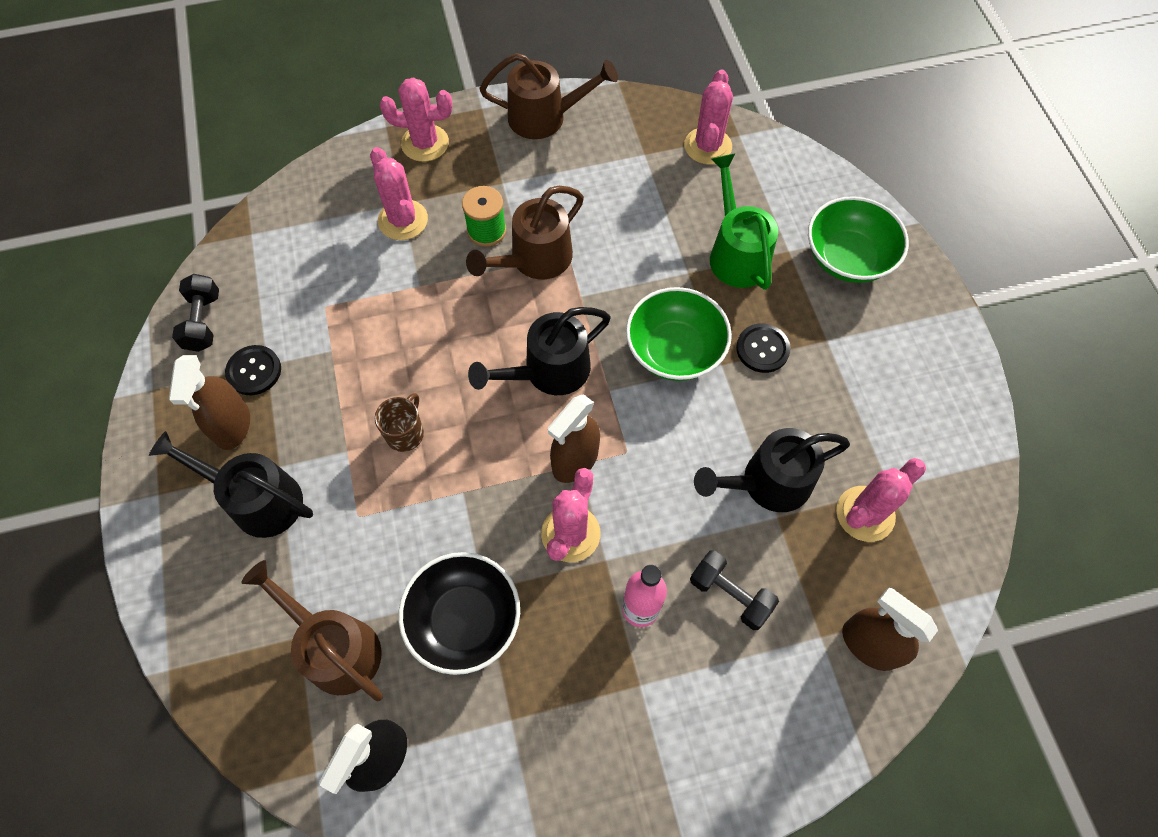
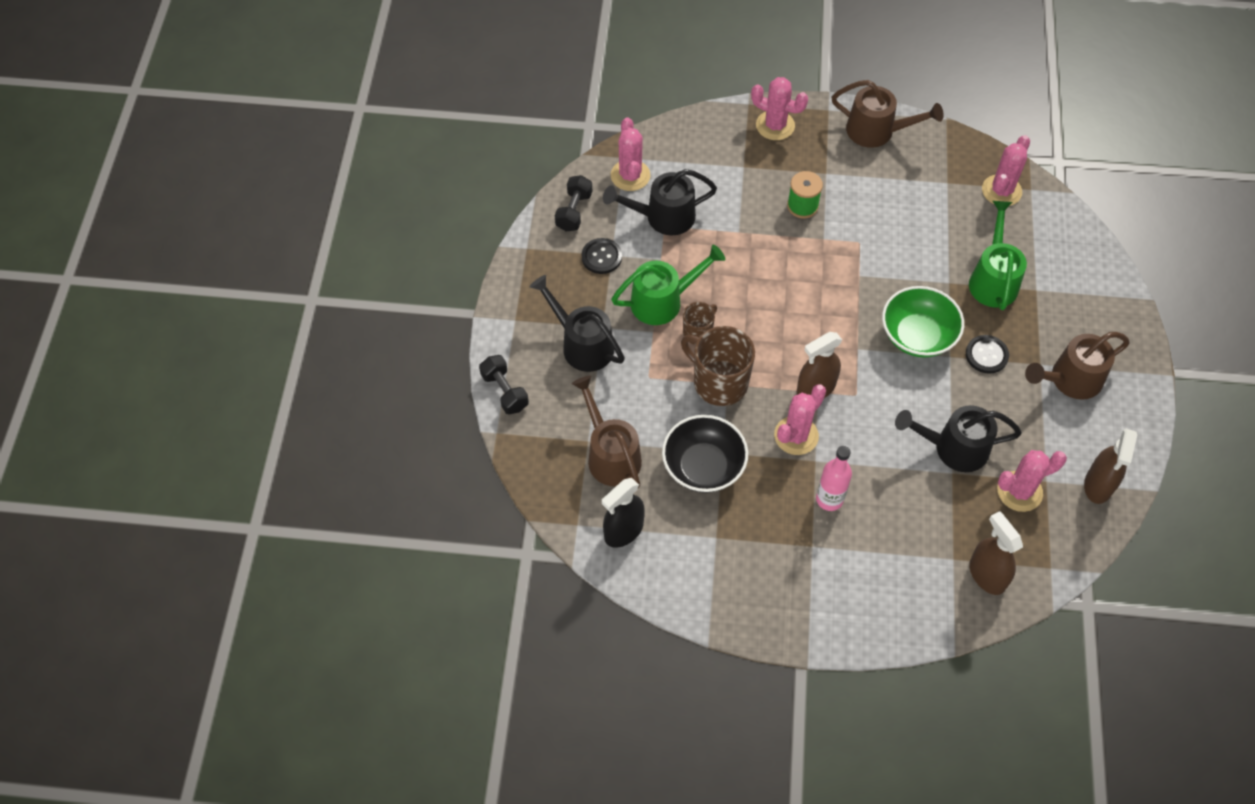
camera: 20 degrees right, 5 degrees down
(232, 425) = (577, 290): brown spray bottle -> brown spray bottle (1098, 485)
(350, 405) = (664, 301): none -> green watering can
(403, 220) = (740, 180): pink cactus -> pink cactus (630, 175)
(451, 493) = (719, 382): none -> brown mug
(534, 260) = (832, 238): brown watering can -> brown watering can (1069, 380)
(548, 372) = (816, 322): black watering can -> black watering can (662, 217)
(730, 594) = (897, 511): black dumbbell -> black dumbbell (505, 391)
(847, 258) = (1082, 309): green bowl -> none

